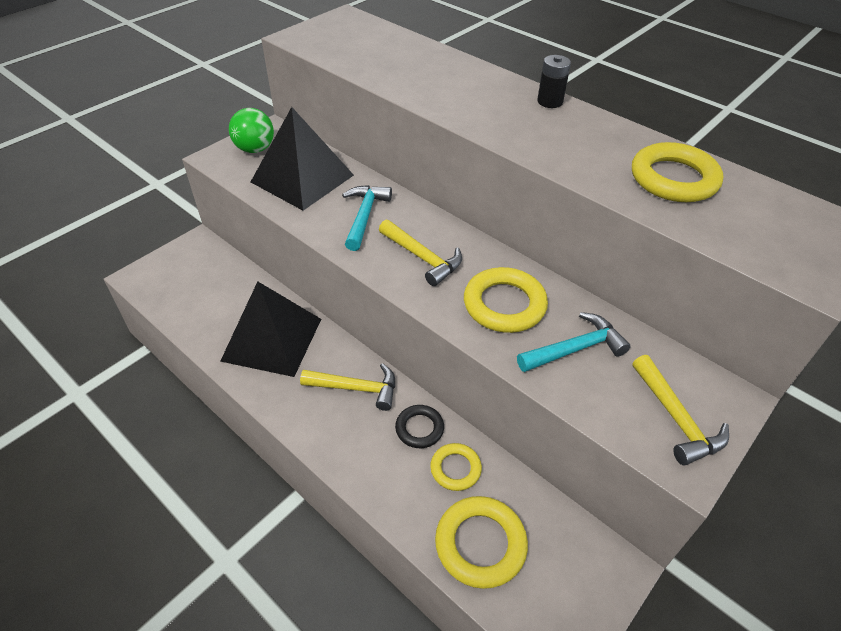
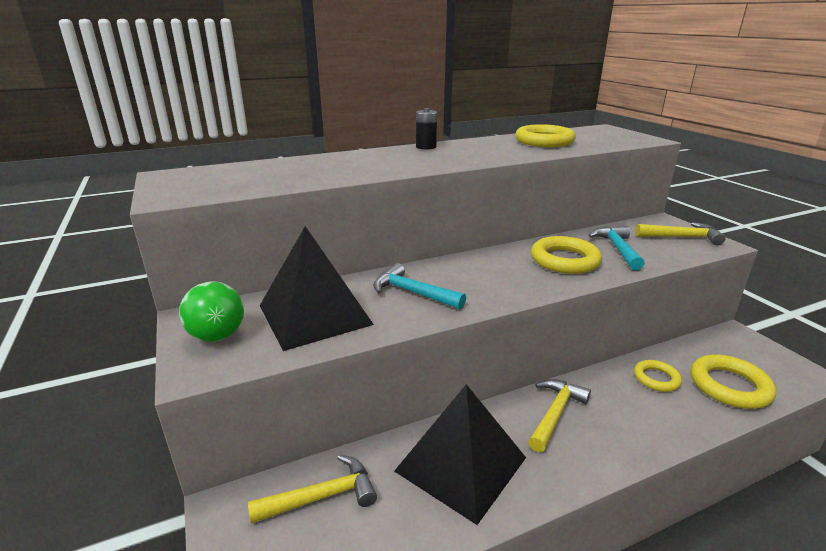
camera: 65 degrees left, 20 degrees down
(419, 428) = (611, 386): black ring -> none
(423, 258) = (492, 278): yellow hammer -> yellow hammer (322, 496)

